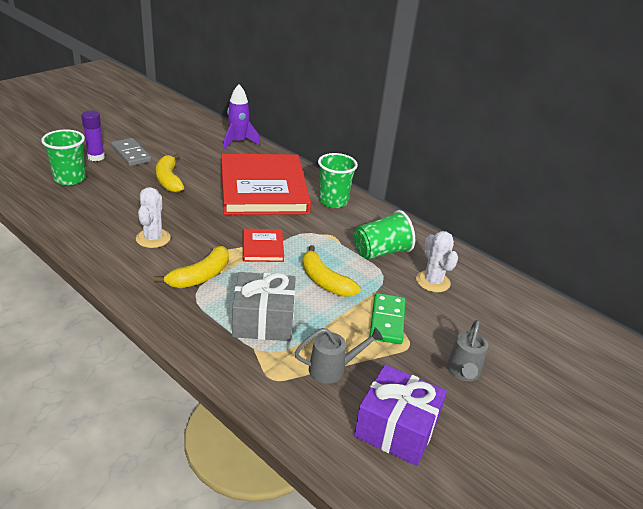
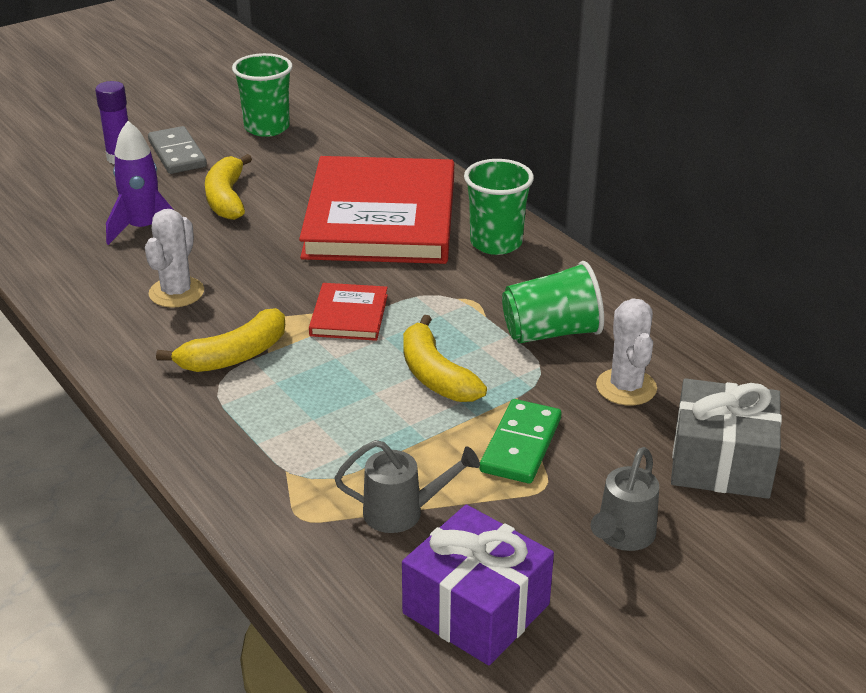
camera: 15 degrees right, 0 degrees up
(70, 179) = (71, 192): green cup -> green cup (267, 127)
(238, 142) = (361, 136): purple rocket -> purple rocket (143, 229)
(263, 320) = (314, 430): grey gift -> grey gift (721, 462)

